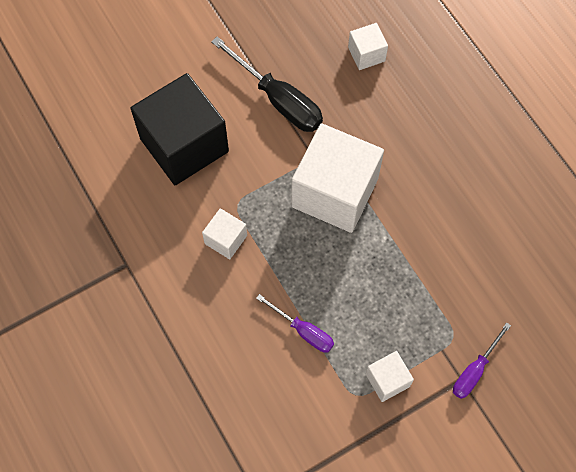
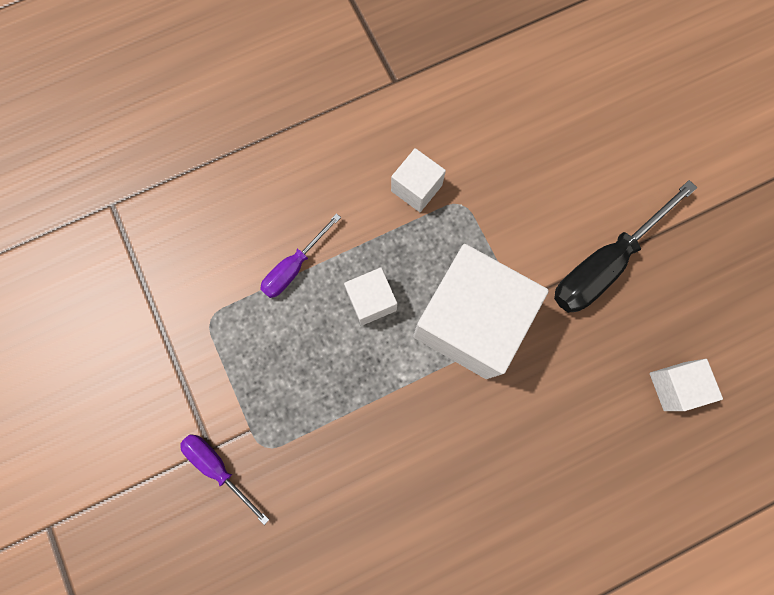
camera: 95 degrees right, 10 degrees up
(184, 145) = (543, 148): black cube -> none
(387, 380) = (222, 358): white cube -> white cube (371, 301)

